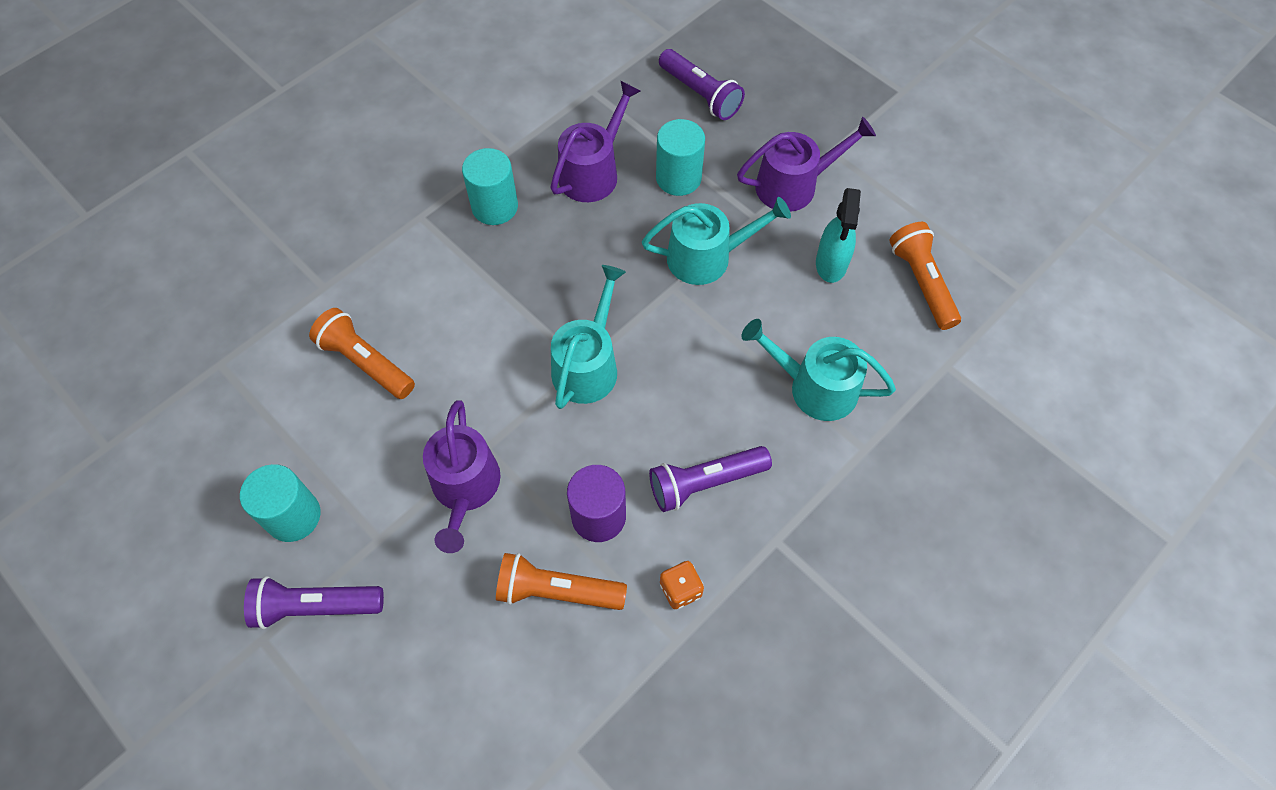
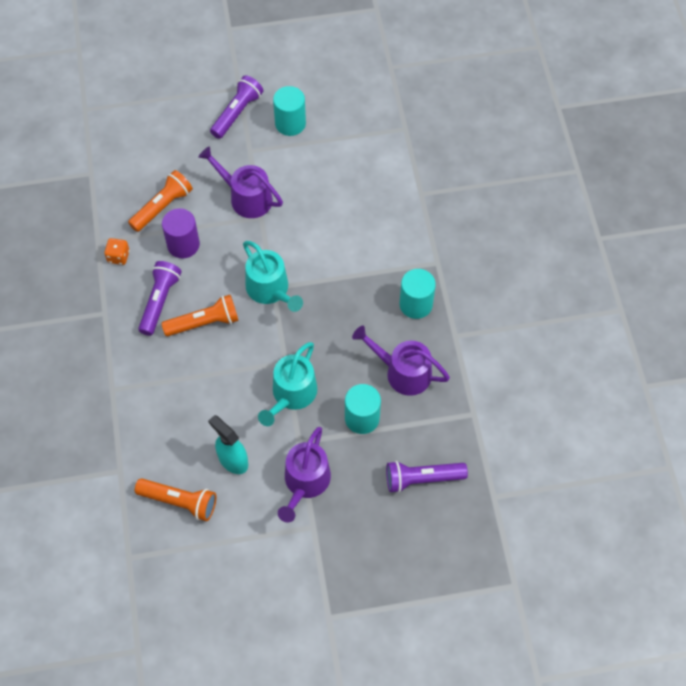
camera: 125 degrees right, 0 degrees up
(366, 362) = (355, 190): orange flashlight -> orange flashlight (204, 323)
(593, 172) = (403, 372): purple watering can -> purple watering can turned 135 degrees clockwise
(815, 387) = (165, 391): turquoise watering can -> none

